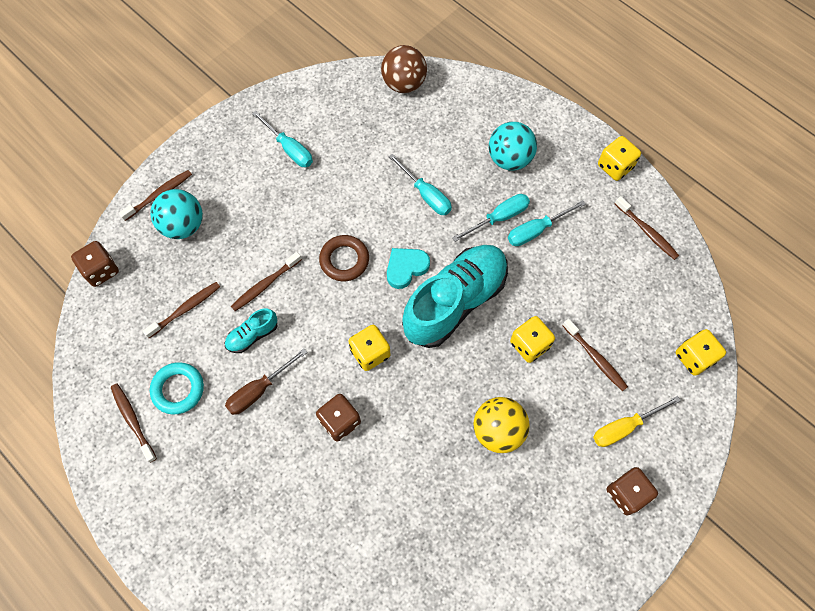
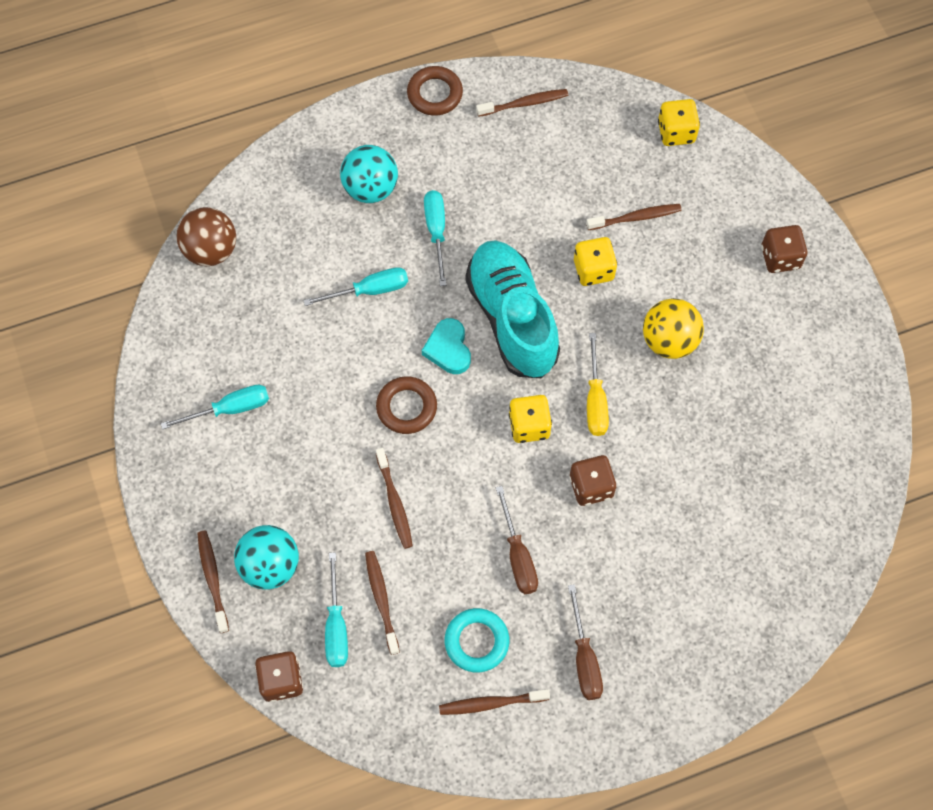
camera: 65 degrees left, 0 degrees up
(194, 476) = (584, 658): none -> brown screwdriver
(252, 335) = (450, 538): turquoise shoe -> none
(536, 230) = (470, 203): turquoise screwdriver -> turquoise screwdriver (336, 626)
(615, 166) = (435, 94): yellow dice -> brown ring
(624, 427) = (716, 227): yellow screwdriver -> yellow screwdriver (595, 400)

